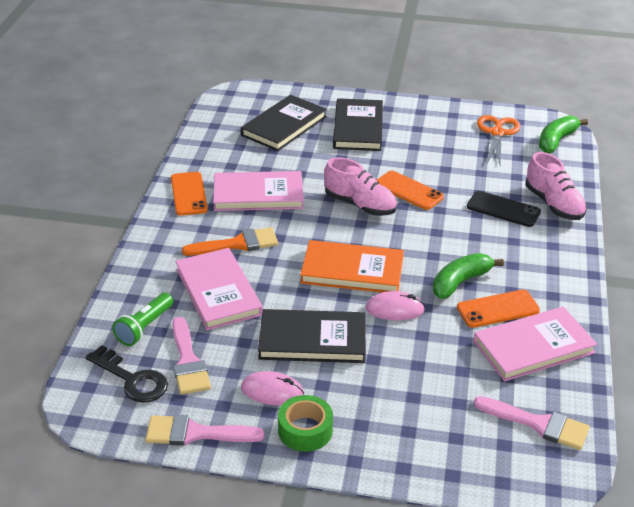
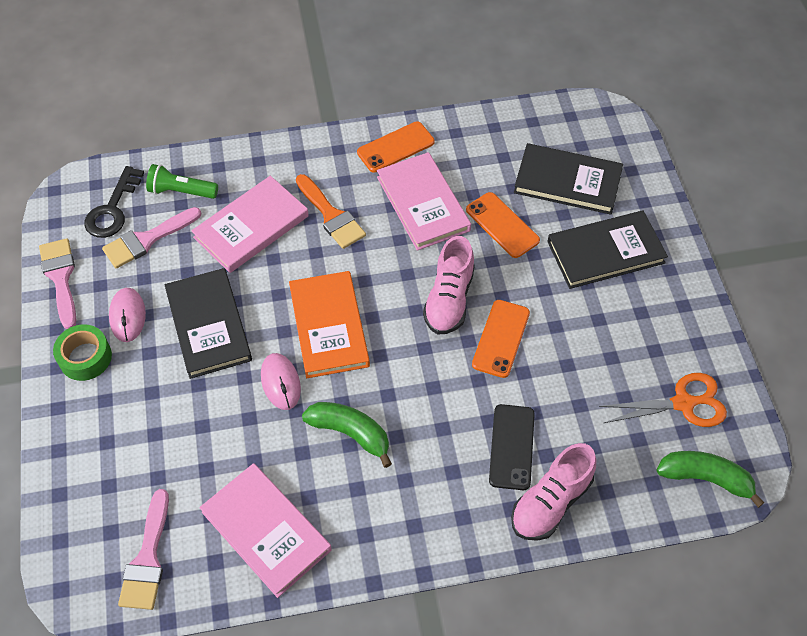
camera: 70 degrees right, 20 degrees up
(498, 309) = (317, 481): orange phone -> orange phone (502, 225)

